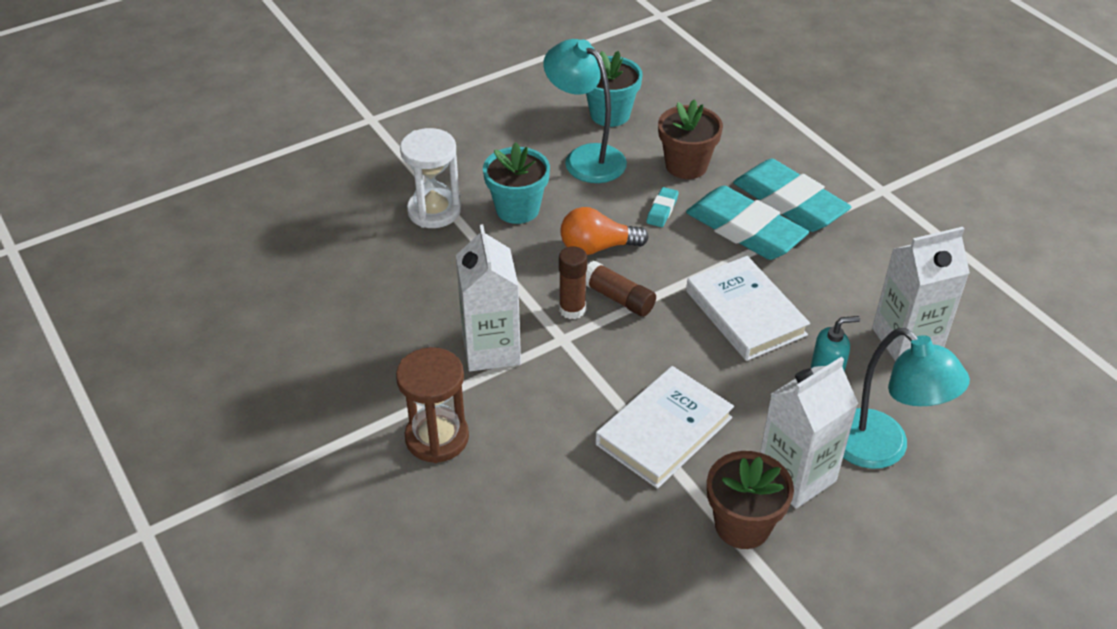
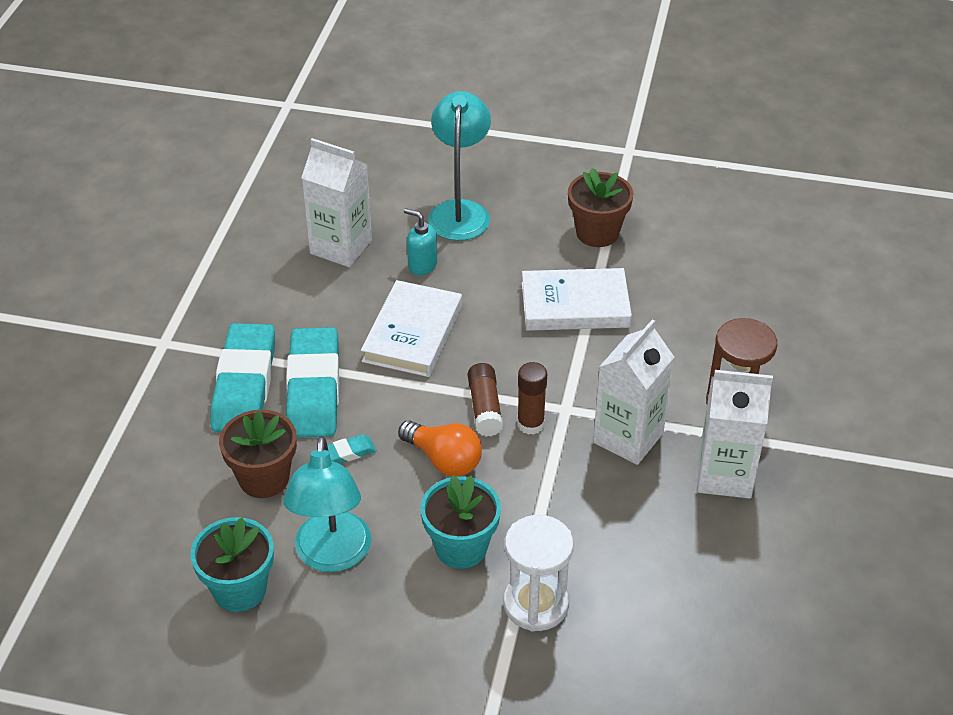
camera: 135 degrees left, 0 degrees up
(796, 476) = (530, 232): white carton -> white carton (724, 475)

